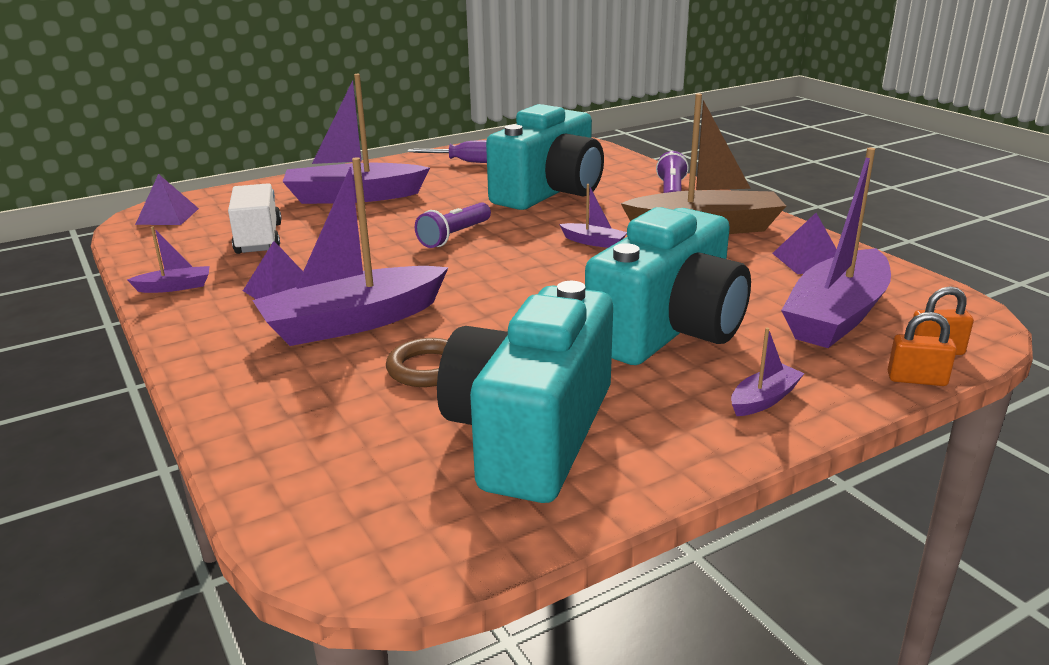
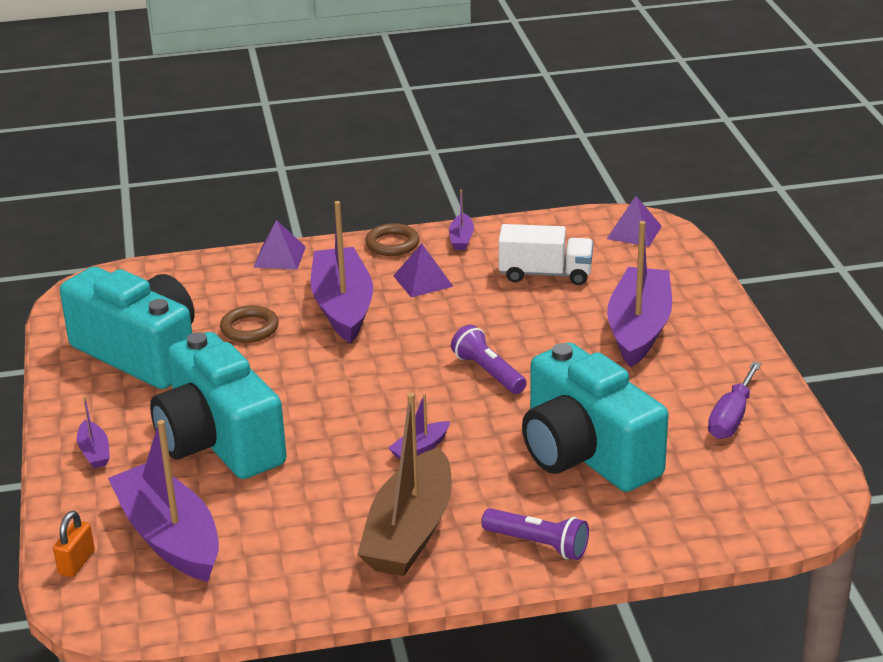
camera: 110 degrees right, 5 degrees up
(186, 323) = (392, 244): none -> brown ring
(809, 260) = (282, 570): purple pyramid -> purple pyramid (279, 257)
(916, 379) = (53, 532): orange padlock -> none

